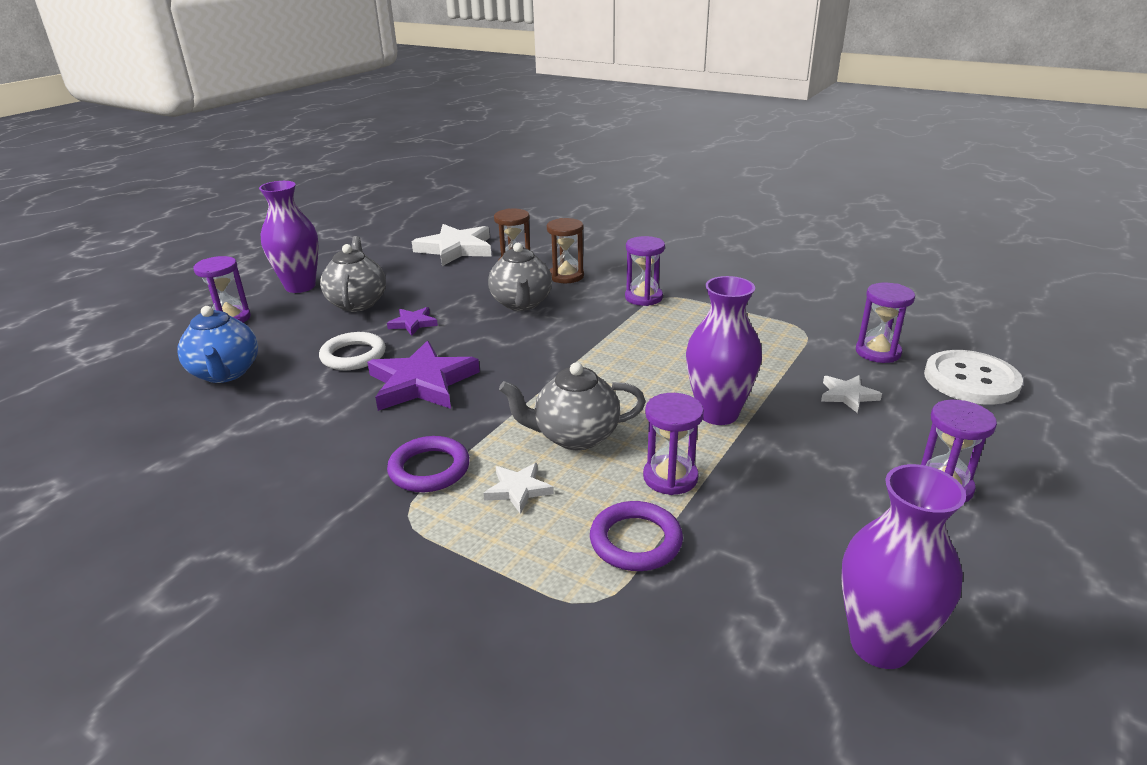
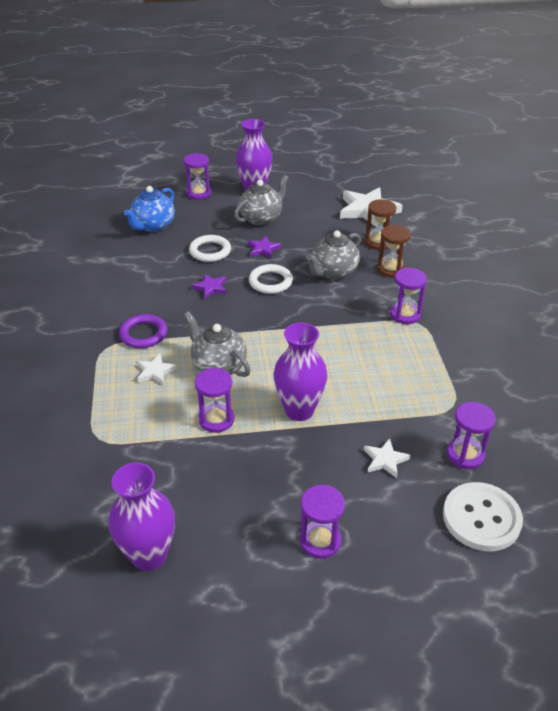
camera: 50 degrees right, 10 degrees up
(422, 383) = (211, 288): purple star -> purple star, size x0.50
(477, 342) = (270, 282): none -> white ring
(635, 541) = (152, 432): purple ring -> none

